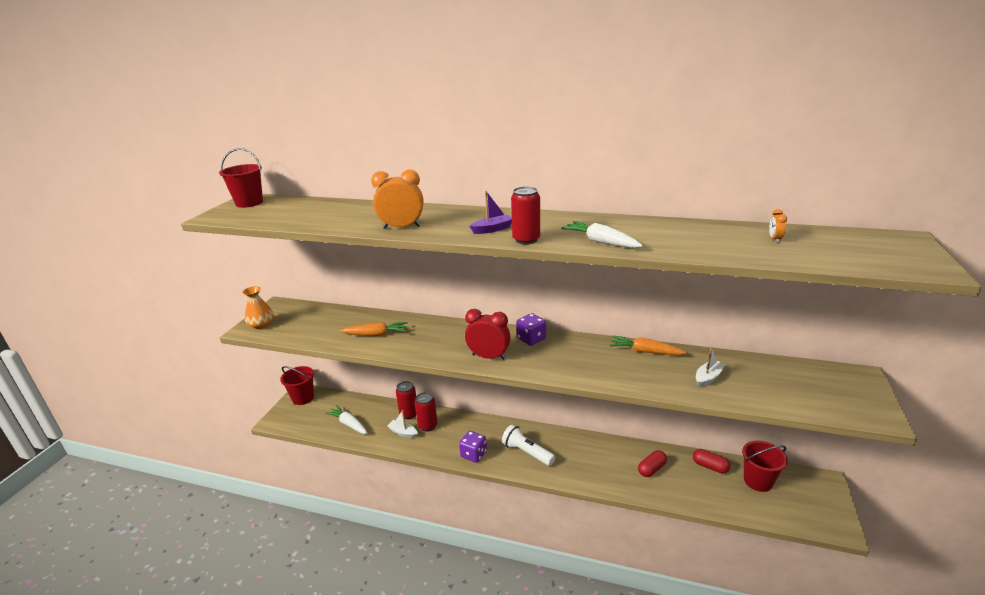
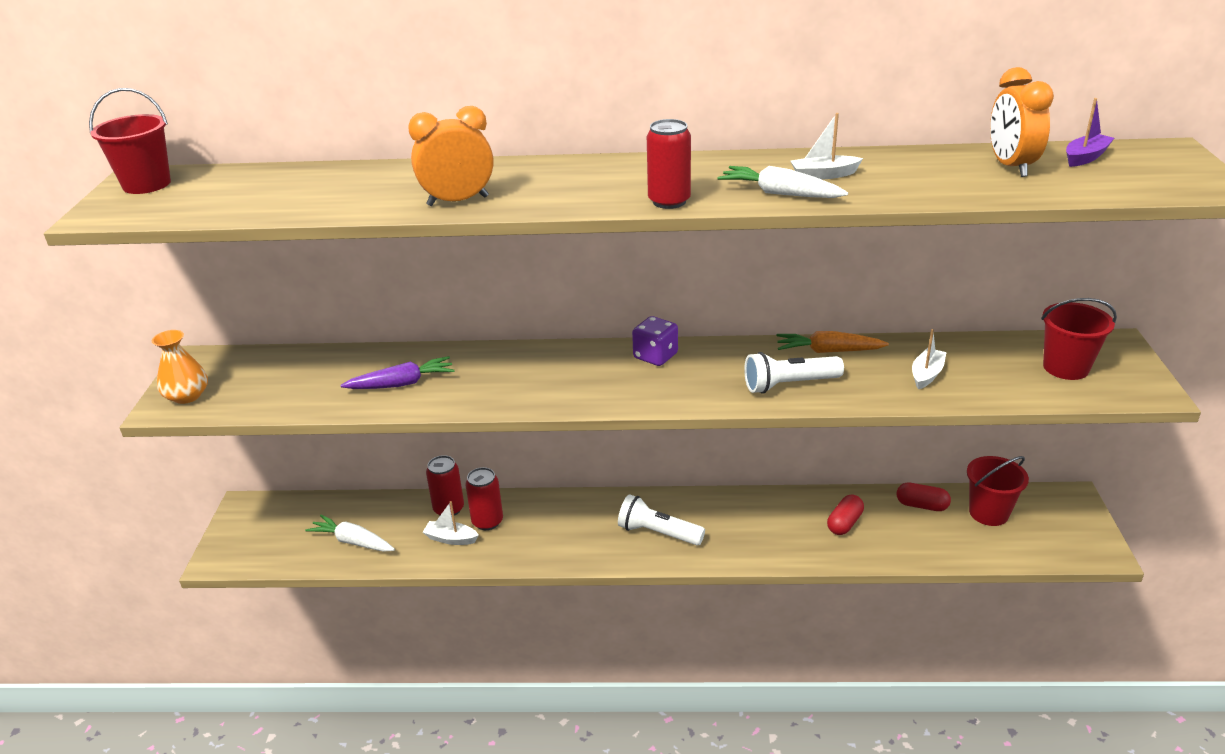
camera: 15 degrees left, 5 degrees up
(303, 398) = (252, 514): red bucket -> red bucket (1065, 367)
(376, 334) = (401, 384): orange carrot -> purple carrot
(473, 454) = (577, 550): purple dice -> none
(488, 357) = (602, 391): red clock -> none
(492, 229) = (607, 190): purple boat -> purple boat (1085, 157)
(609, 370) = (789, 385): none -> white flashlight
(637, 233) = (823, 175): none -> white boat
(774, 239) = (1010, 166): orange clock -> orange clock, size x2.26

